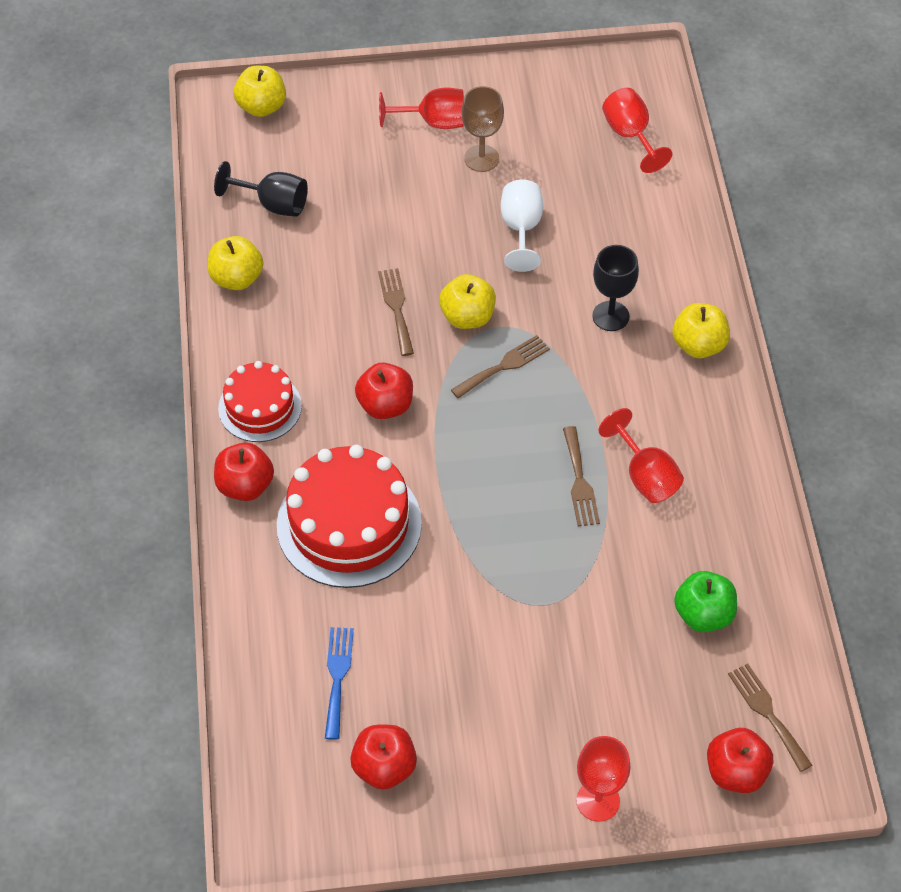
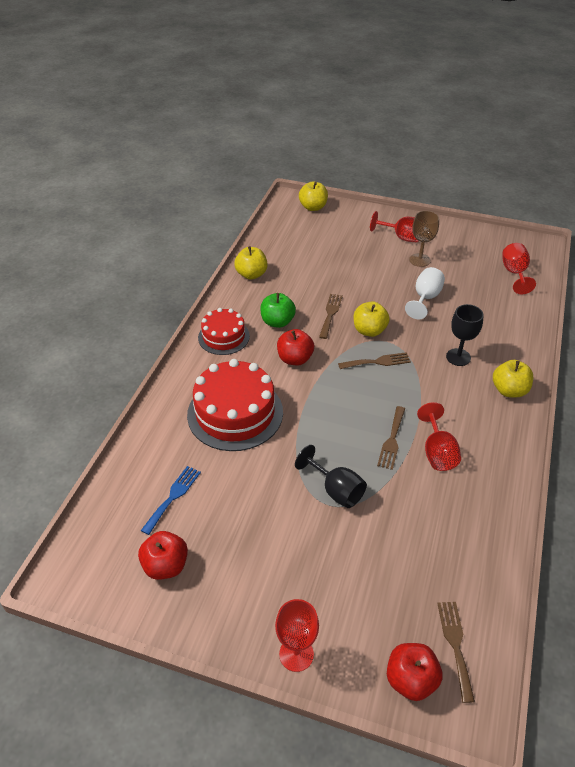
camera: 25 degrees right, 10 degrees down
(245, 486) = (189, 372): red apple -> none
(273, 204) = (292, 248): black goblet -> black goblet (336, 490)
(703, 614) = (437, 554): green apple -> green apple (277, 322)

